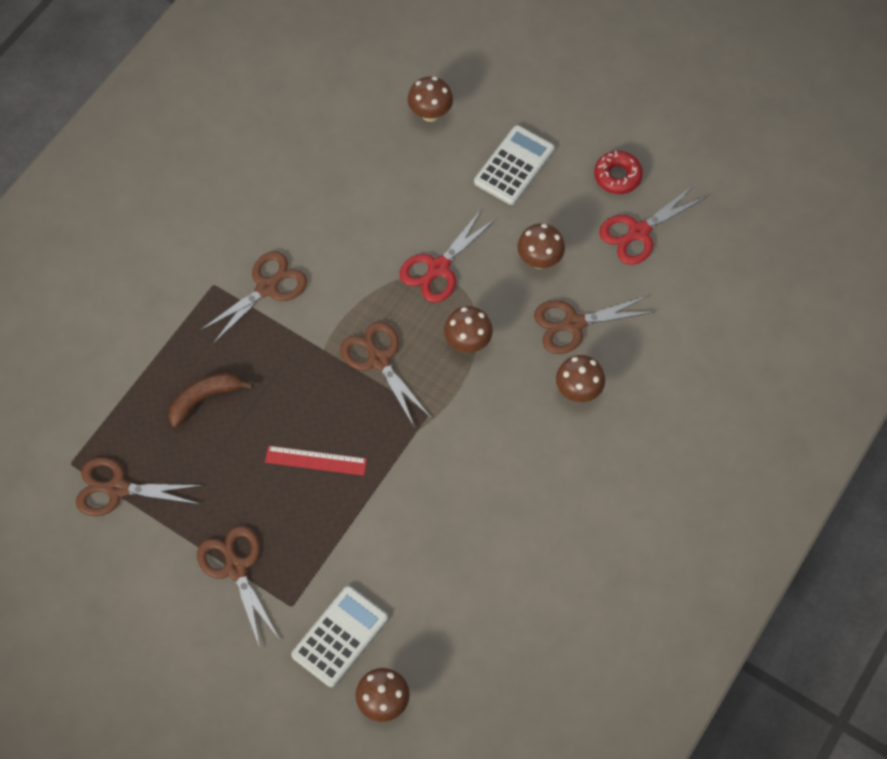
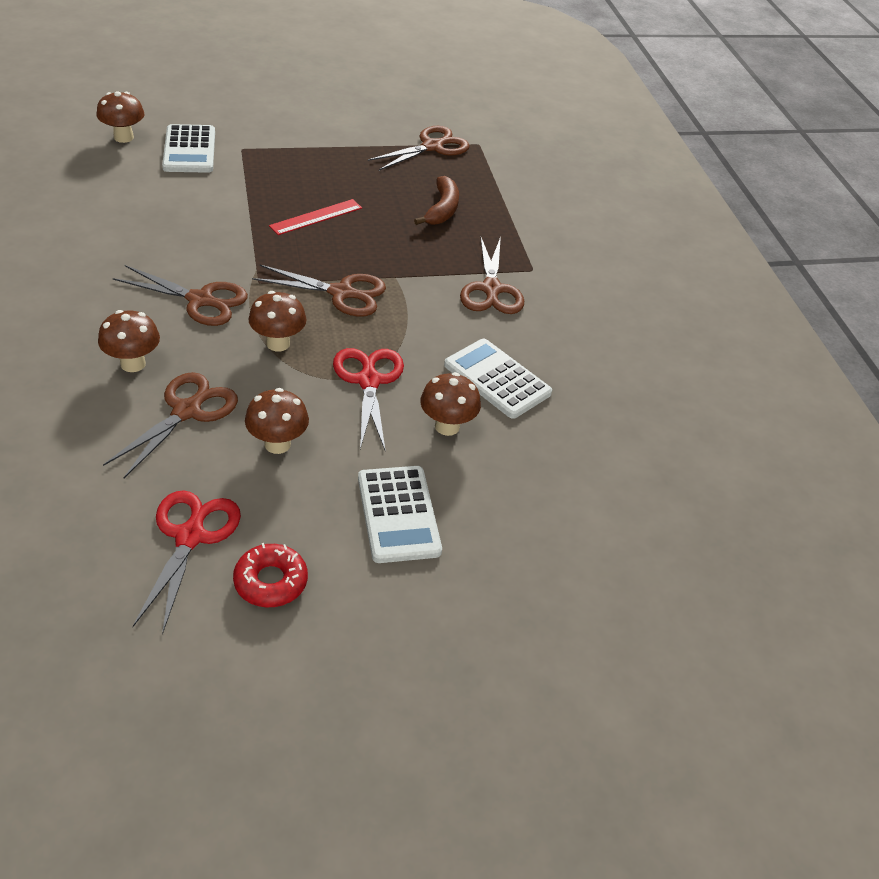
camera: 130 degrees right, 20 degrees down
(235, 568) = (303, 148): brown scissors -> brown scissors (201, 300)
(355, 211) = (497, 379): none -> white calculator
(430, 113) = (542, 508): brown mushroom -> brown mushroom (447, 426)

